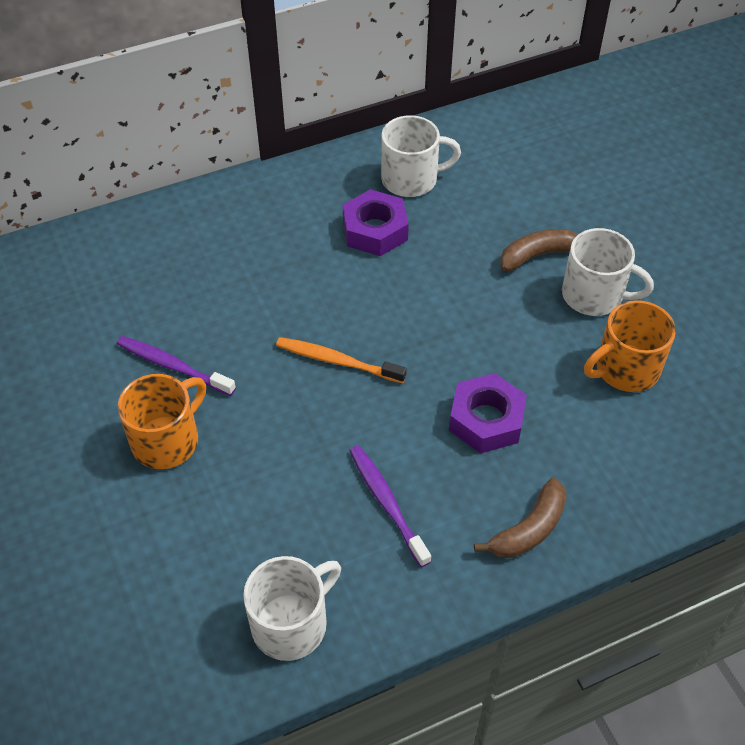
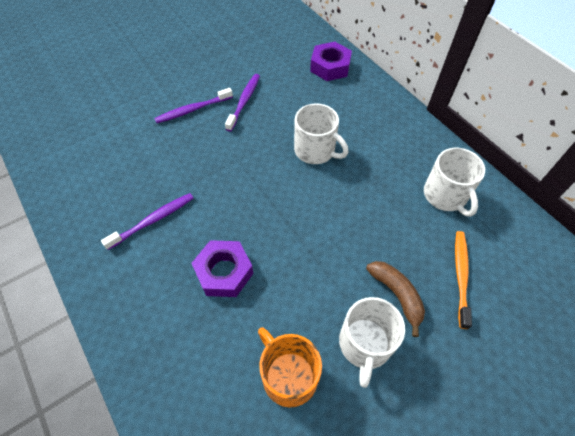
camera: 80 degrees right, 5 degrees up
(167, 440) = (192, 110): orange mug -> purple toothbrush
(291, 623) = (73, 186): white mug -> white mug (315, 150)
(337, 361) = (261, 177): orange toothbrush -> orange toothbrush (461, 276)
(375, 230) = (384, 181): purple nut -> purple nut (330, 67)
(529, 529) = (132, 309): brown banana -> none

